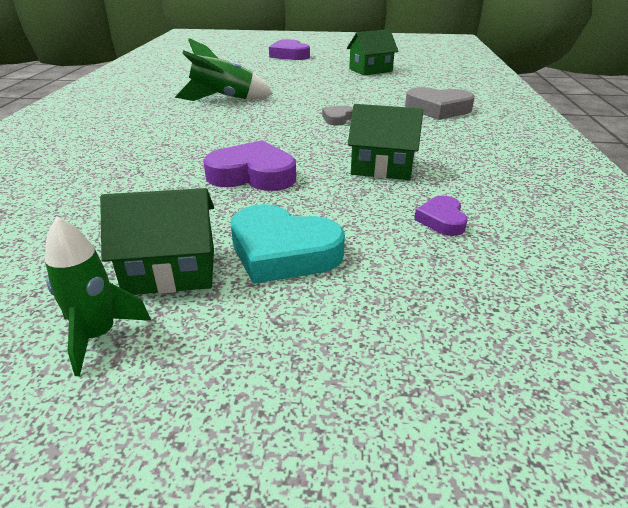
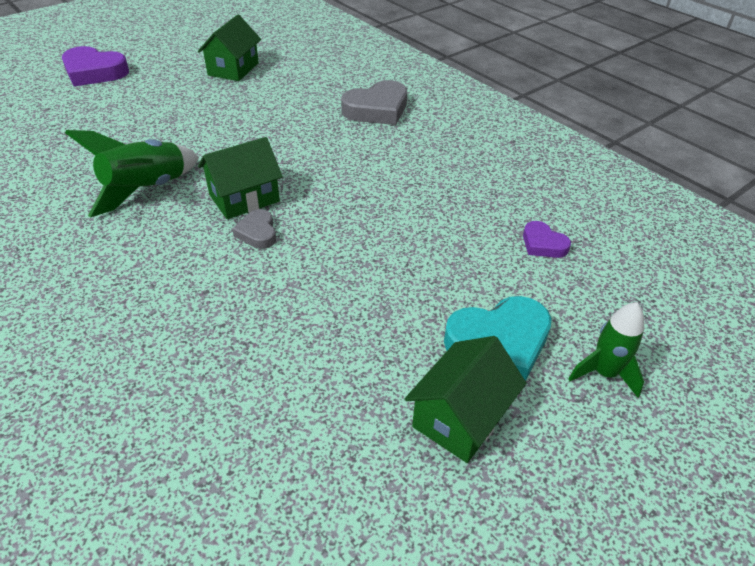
camera: 45 degrees left, 10 degrees up
(99, 336) = (508, 501): green rocket -> green rocket (604, 373)
(253, 175) = (356, 281): purple heart -> none
(338, 118) = (313, 164): grey heart -> grey heart (257, 233)
(382, 167) = (437, 211): green house -> green house (244, 198)

